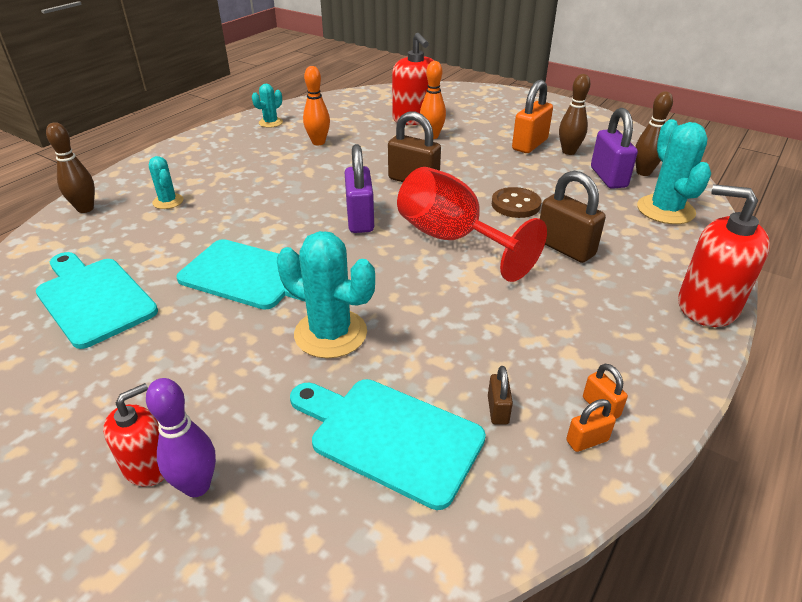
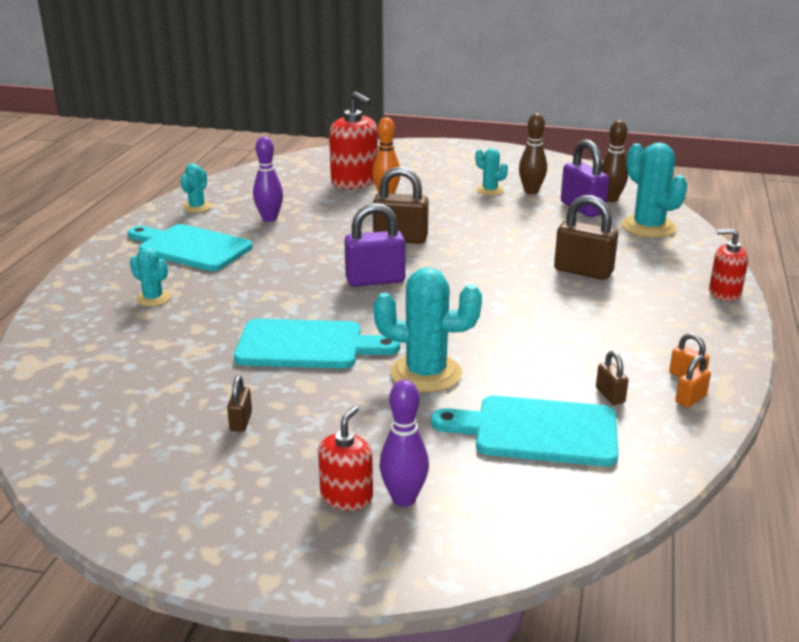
camera: 20 degrees left, 10 degrees down
(85, 209) = (62, 320): brown bowling pin -> none
(93, 298) = (160, 393): turquoise cutting board -> turquoise cutting board (190, 247)
(130, 346) = (241, 421): none -> brown padlock
(318, 142) = (269, 219): orange bowling pin -> purple bowling pin
(360, 219) = (375, 280): purple padlock -> purple padlock turned 75 degrees counterclockwise
(452, 239) = (477, 281): red goblet -> none
(515, 205) = (514, 244): brown button -> none
(529, 145) = (490, 190): orange padlock -> turquoise cactus
(707, 306) = (724, 293): red soap dispenser -> red soap dispenser, size x0.60

